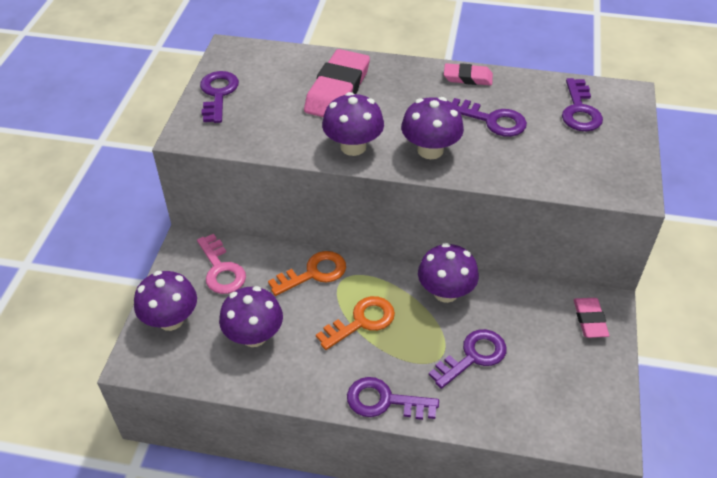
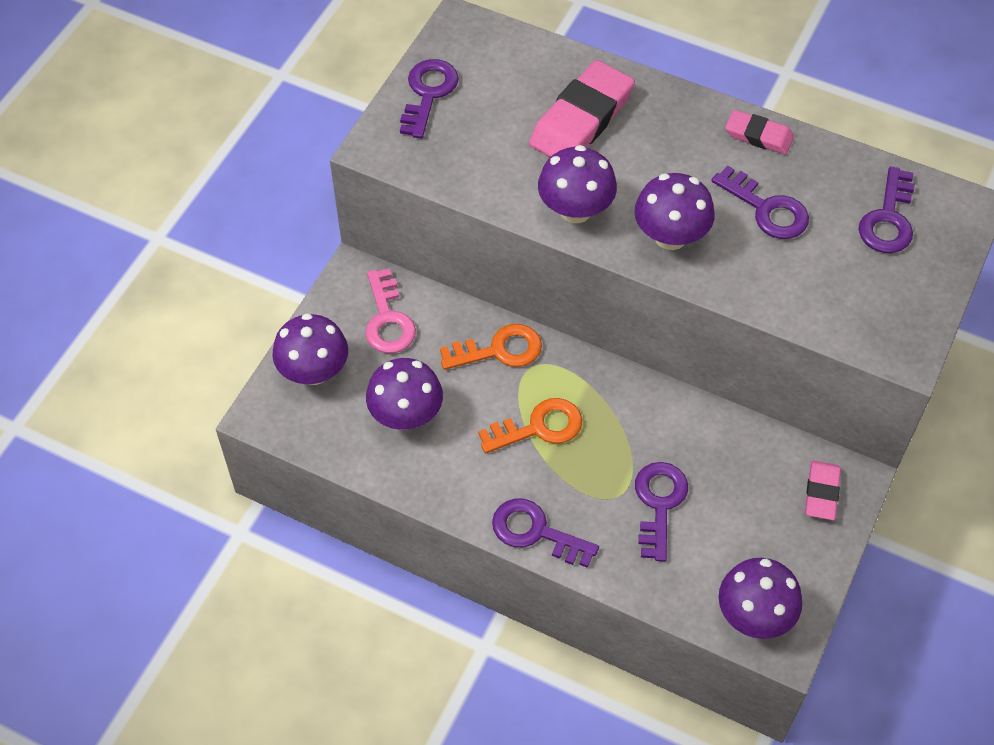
camera: 15 degrees right, 10 degrees up
(445, 292) = (654, 413): purple mushroom -> purple mushroom (754, 615)
(473, 356) = (659, 504): purple key -> purple key turned 60 degrees counterclockwise

